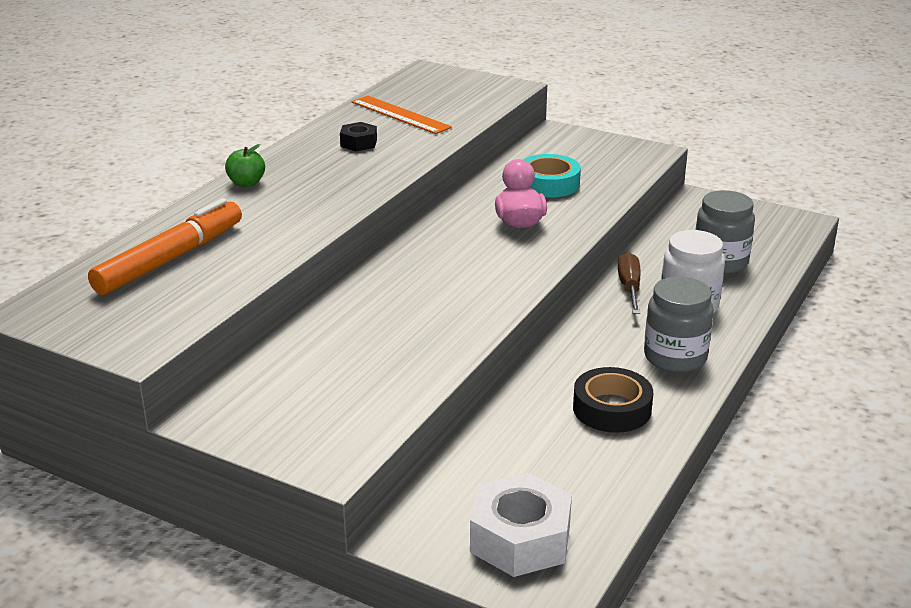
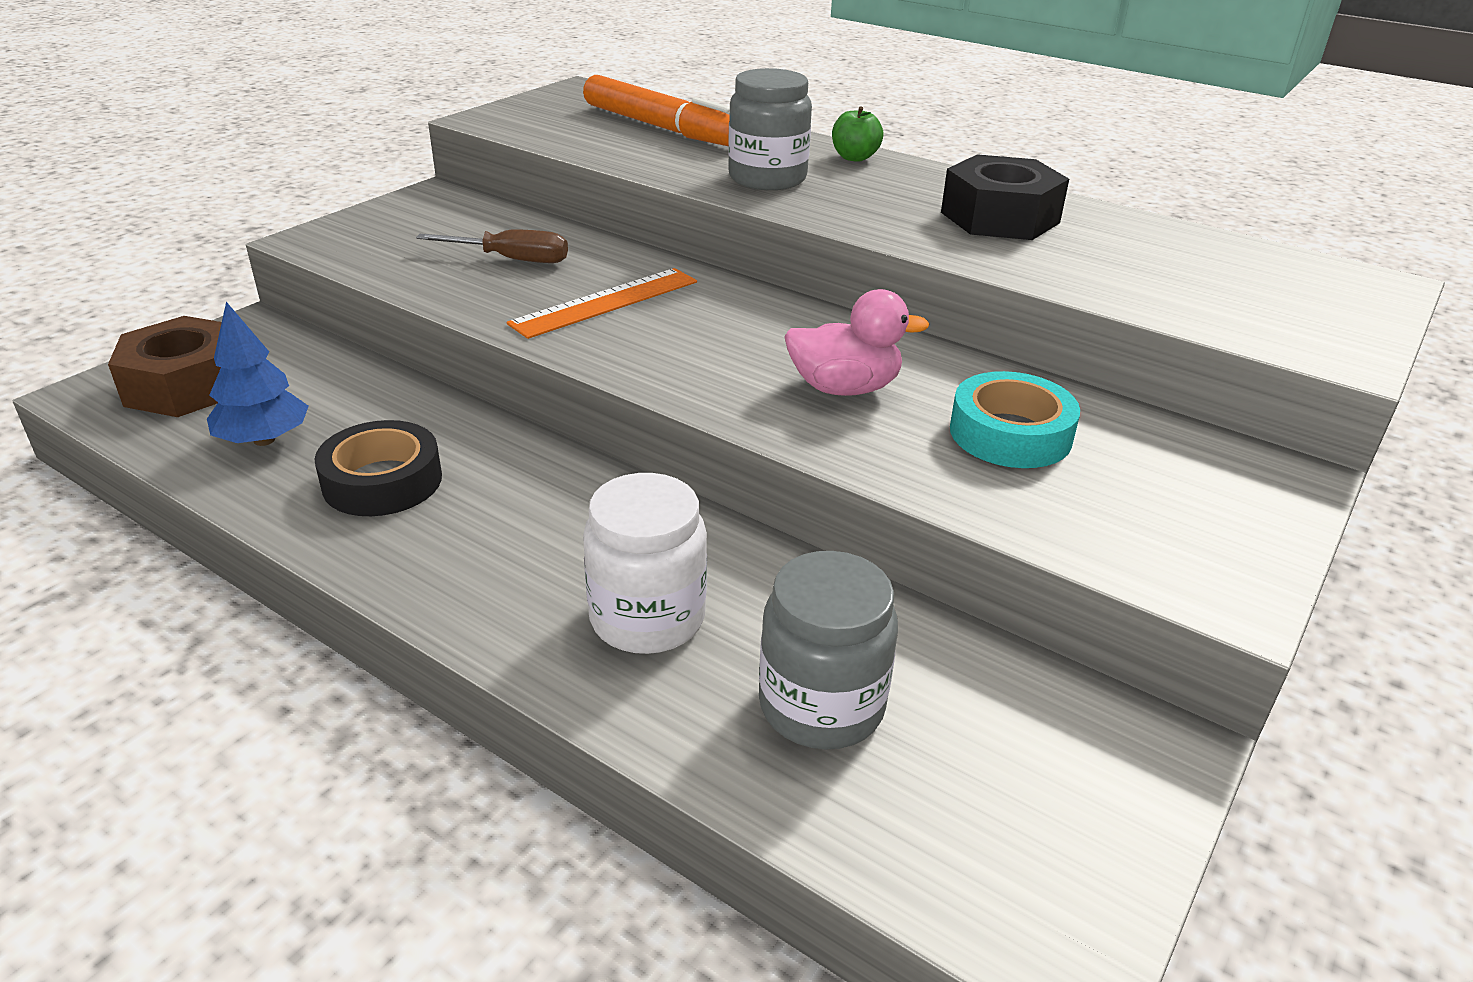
camera: 95 degrees right, 5 degrees up
(358, 143) = (1000, 217): black nut -> black nut, size x1.90
(400, 115) = (1131, 249): orange ruler -> orange ruler (605, 302)
(520, 539) = (187, 385): white nut -> brown nut
(584, 472) = (264, 440): none -> blue tree
(629, 288) = (729, 556): brown screwdriver -> brown screwdriver (512, 259)
(675, 357) = (484, 567): grey jar -> grey jar (767, 178)

